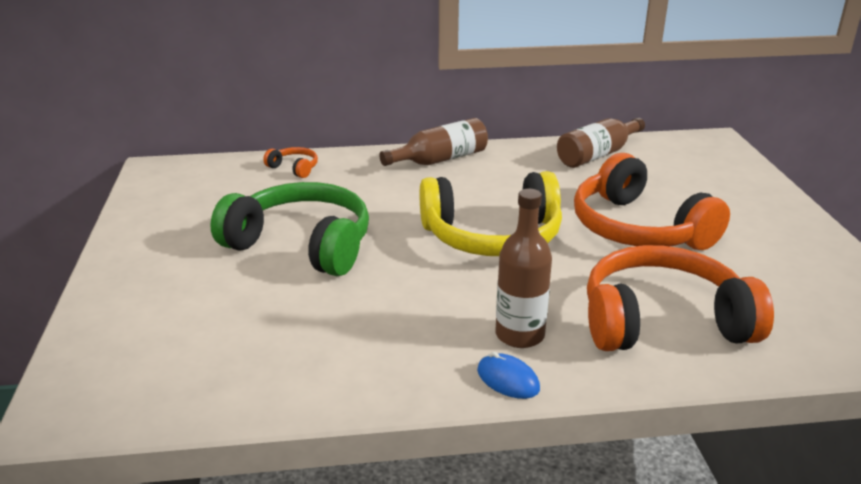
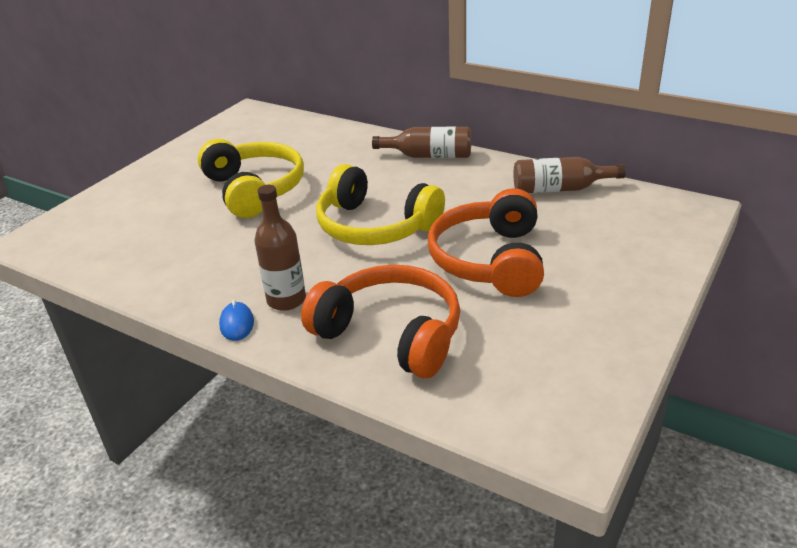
camera: 40 degrees right, 5 degrees up
(294, 168) = (325, 134): orange headphones -> none
(302, 244) = (255, 189): green headphones -> yellow headphones

